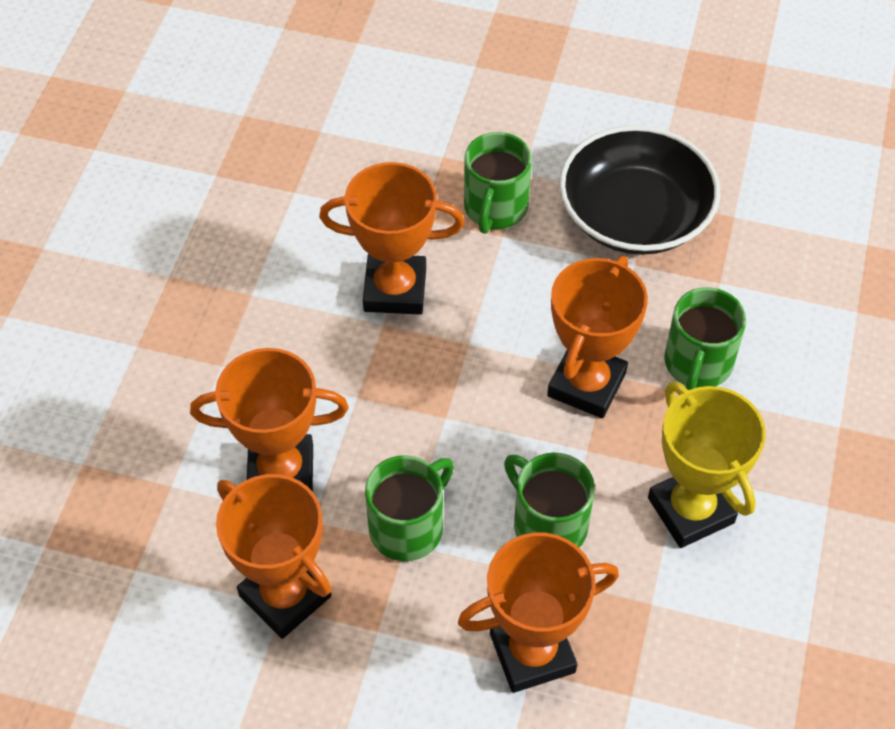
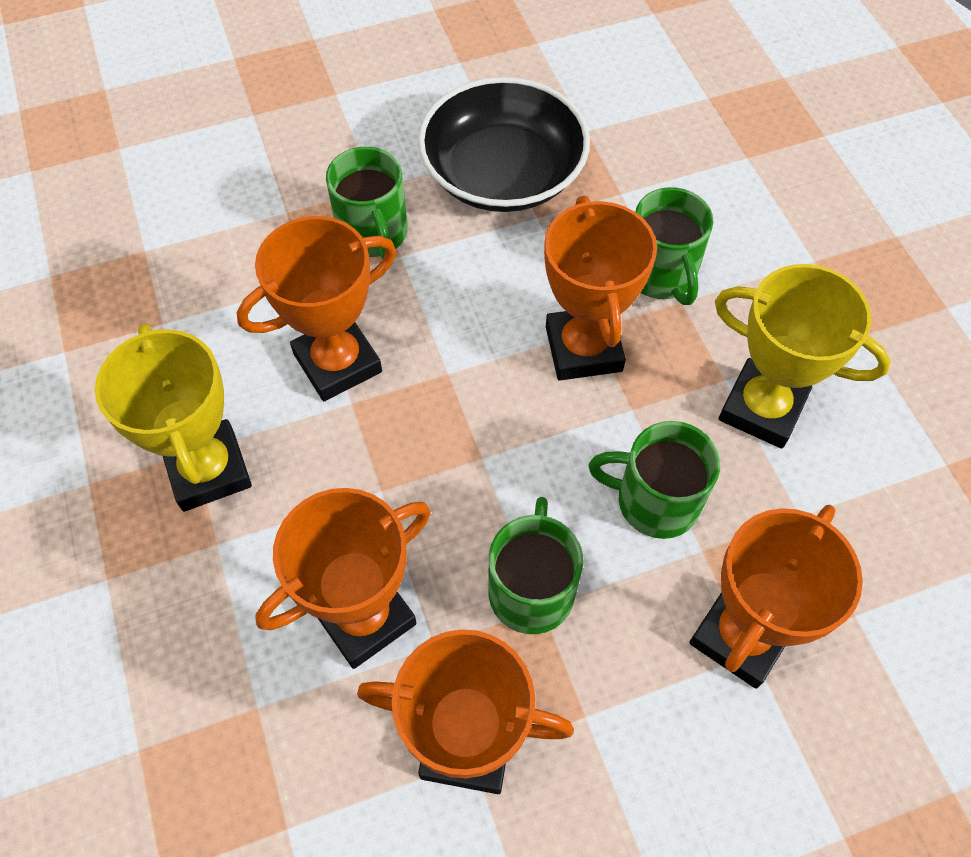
camera: 35 degrees left, 5 degrees up
(251, 313) = (208, 470): none -> yellow trophy

